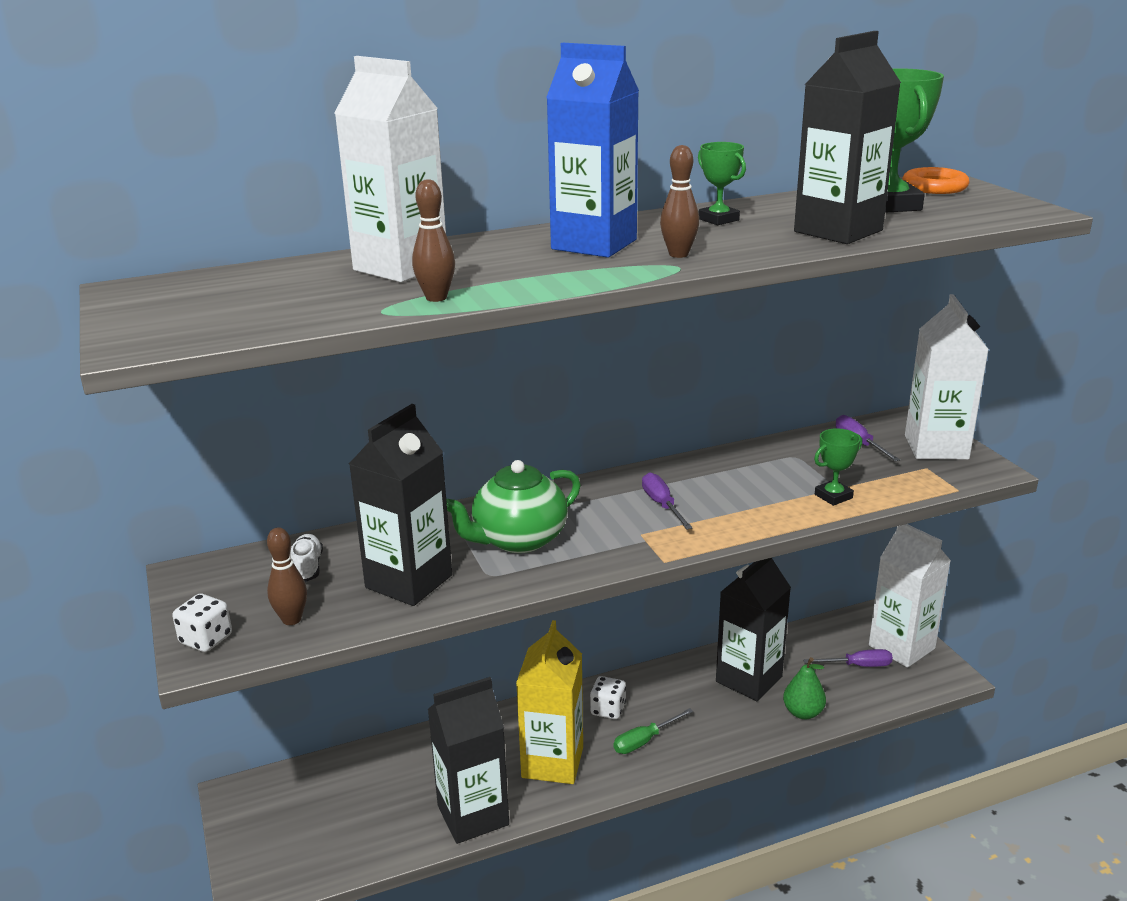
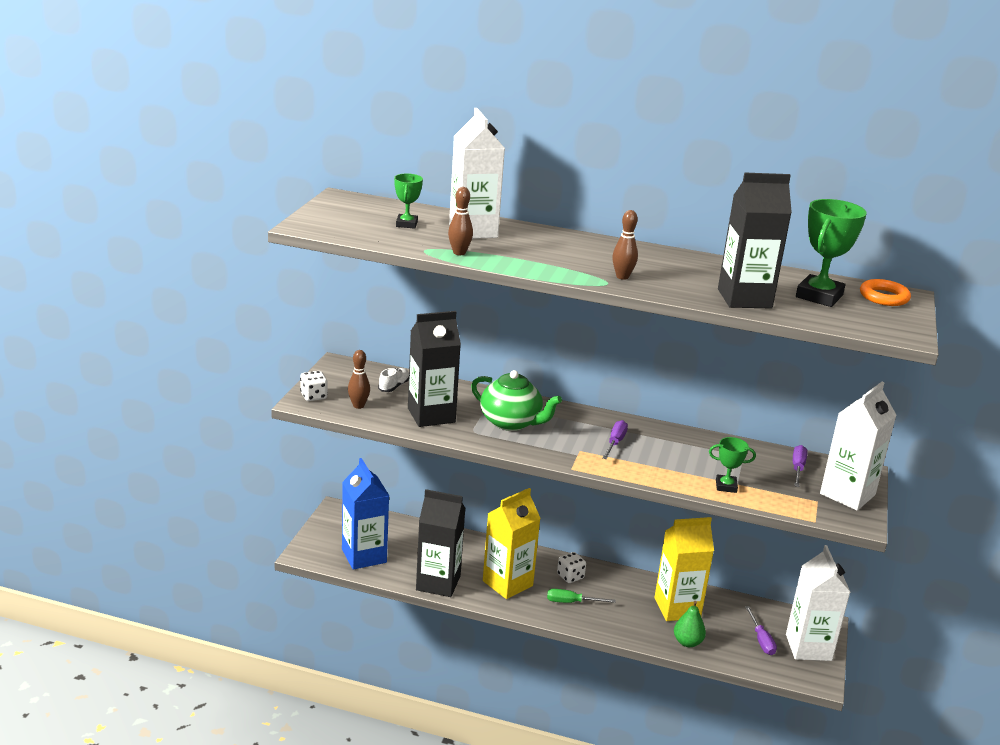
camera: 35 degrees right, 0 degrees up
(518, 539) = (511, 422): green teapot -> green teapot turned 150 degrees counterclockwise
(594, 244) = (591, 254): blue carton -> blue carton (364, 556)
(718, 219) = (692, 266): green trophy -> green trophy (406, 224)
(749, 679) = (677, 608): black carton -> yellow carton
(858, 666) = (761, 640): purple screwdriver -> purple screwdriver turned 45 degrees clockwise

